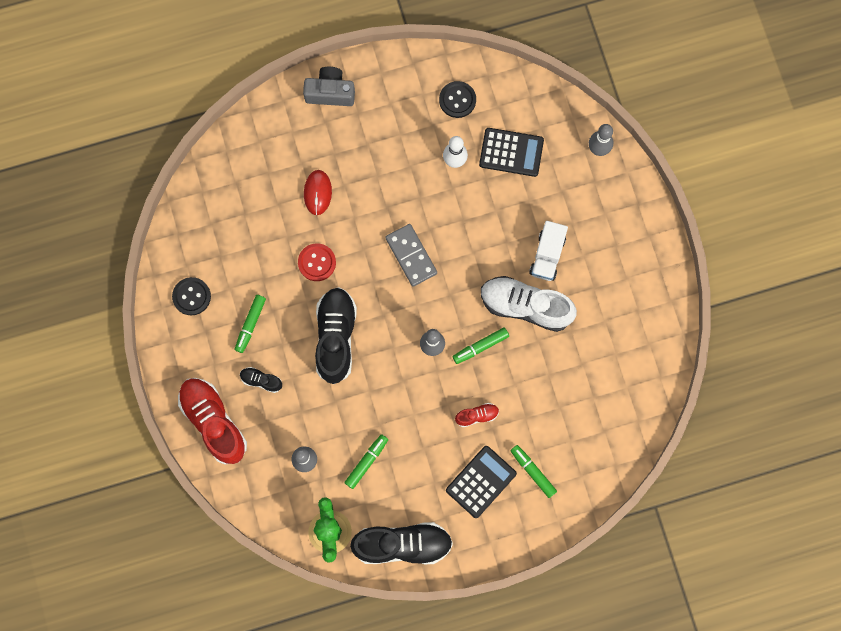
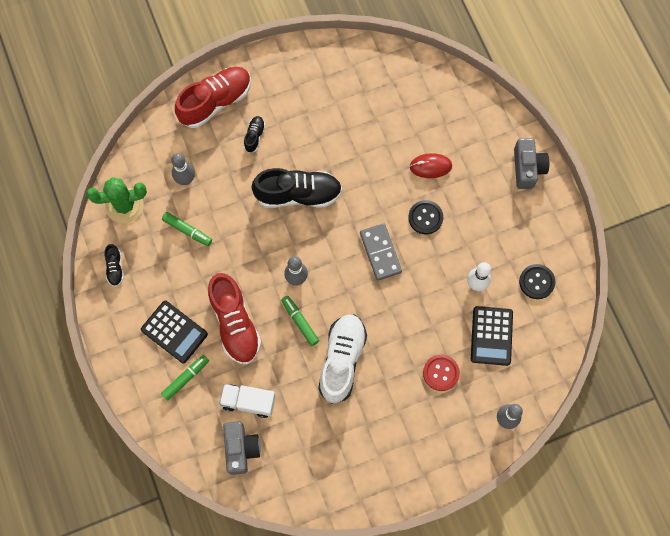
camera: 85 degrees right, 5 degrees down
(191, 296) = (324, 72): black button -> black button (425, 217)
(250, 324) = (304, 122): green marker -> none
(317, 262) = (365, 172): red button -> red button (441, 373)
(402, 544) = (115, 268): black shoe -> black shoe, size x0.46
(411, 256) = (380, 252): grey domino -> grey domino turned 75 degrees counterclockwise
(477, 416) = (235, 323): red shoe -> red shoe, size x2.18
(547, 255) = (393, 377): white truck -> white truck (248, 402)
(611, 418) = (241, 449): none -> grey camera

